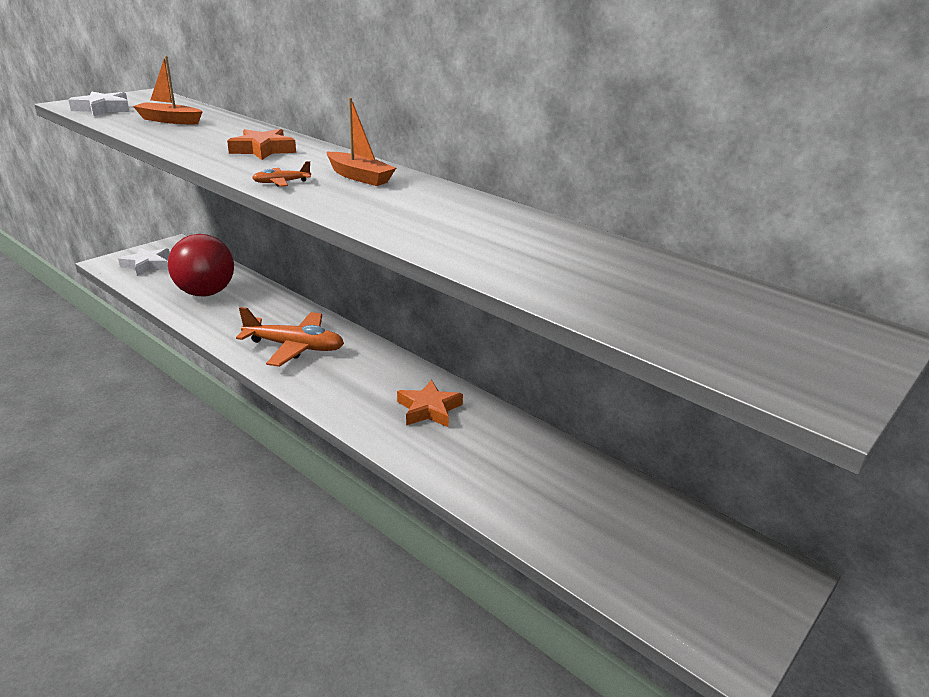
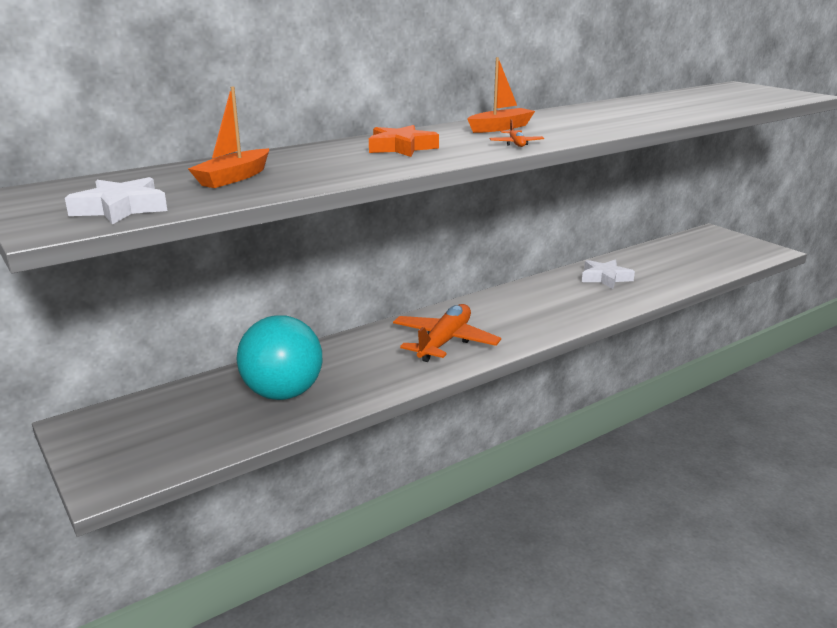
camera: 75 degrees left, 5 degrees down
(147, 265) = (149, 444): white star -> white star (605, 278)
(205, 293) = (283, 393): red ball -> turquoise ball
(429, 409) = (561, 294): orange star -> none

